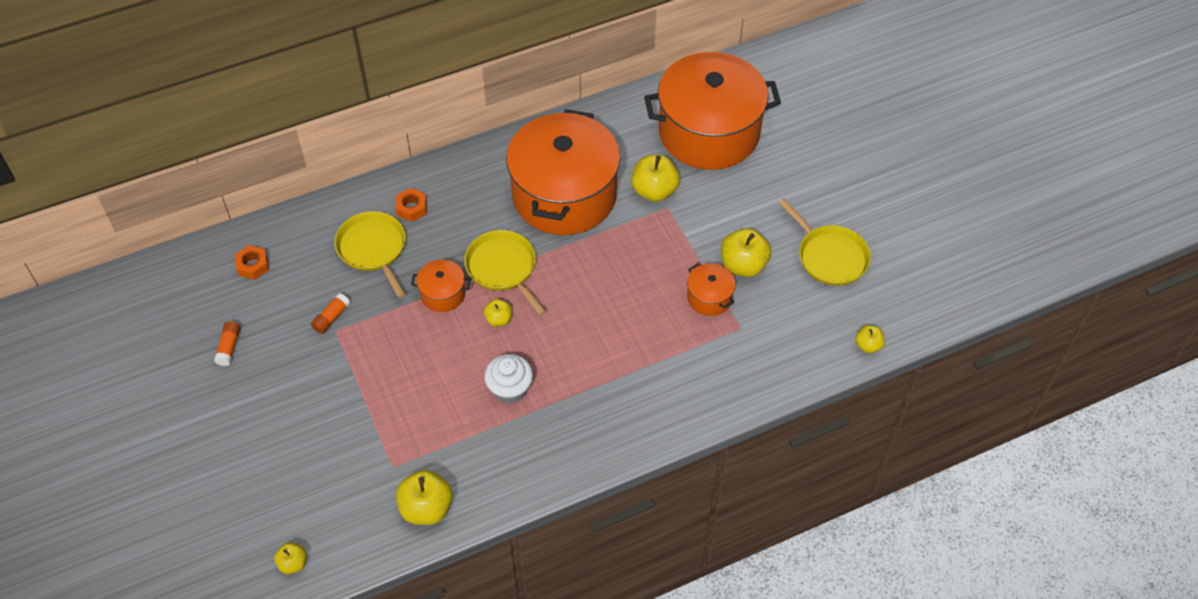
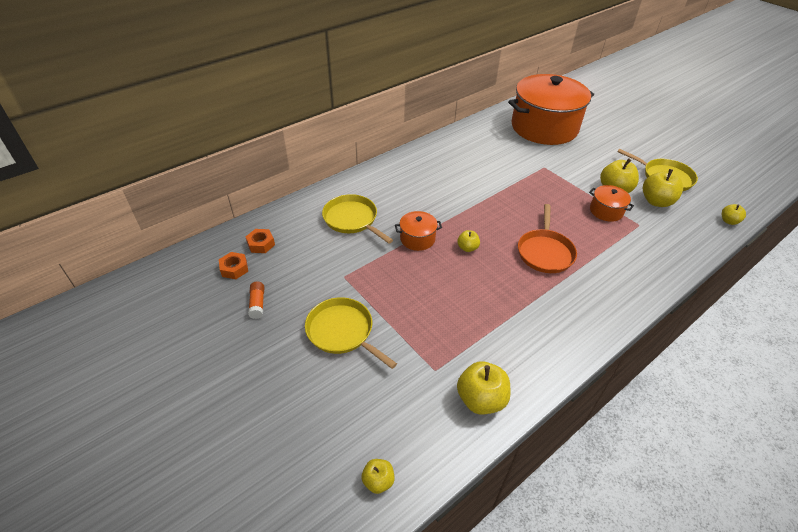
camera: 15 degrees left, 10 degrees down
(331, 318) = (337, 268): orange glue stick -> none
(411, 208) = (370, 192): orange nut -> orange nut (234, 269)
(503, 268) = (453, 216): yellow pan -> yellow pan (342, 331)
(510, 388) = (501, 292): white cupcake -> none
(564, 195) = (473, 170): orange pot -> none
(592, 344) = (545, 252): none -> orange pan
(654, 191) = (530, 160): yellow apple -> yellow apple (656, 201)

